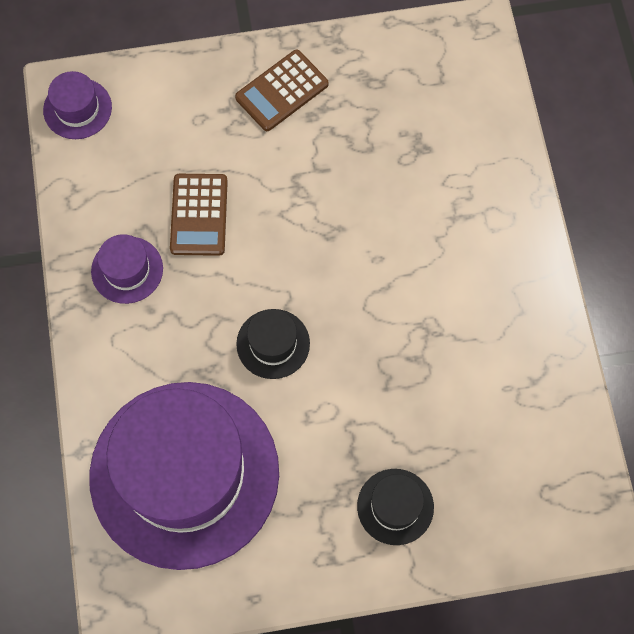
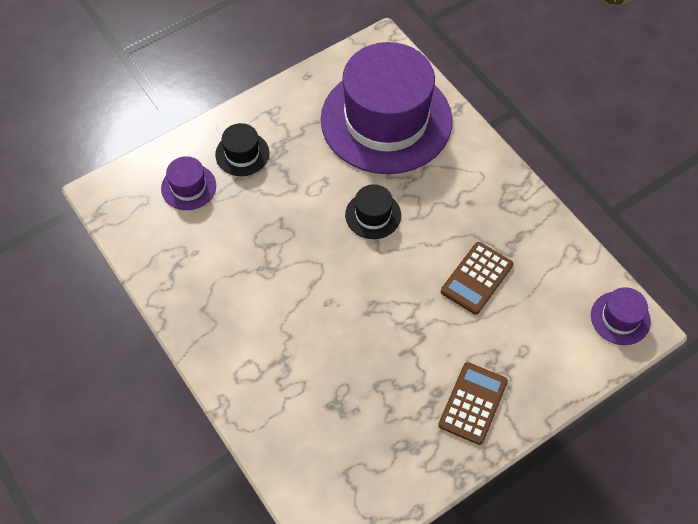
camera: 155 degrees right, 10 degrees down
(127, 270) = (502, 220): purple hat -> purple hat (188, 187)
(199, 215) = (476, 278): brown calculator -> brown calculator turned 120 degrees counterclockwise

